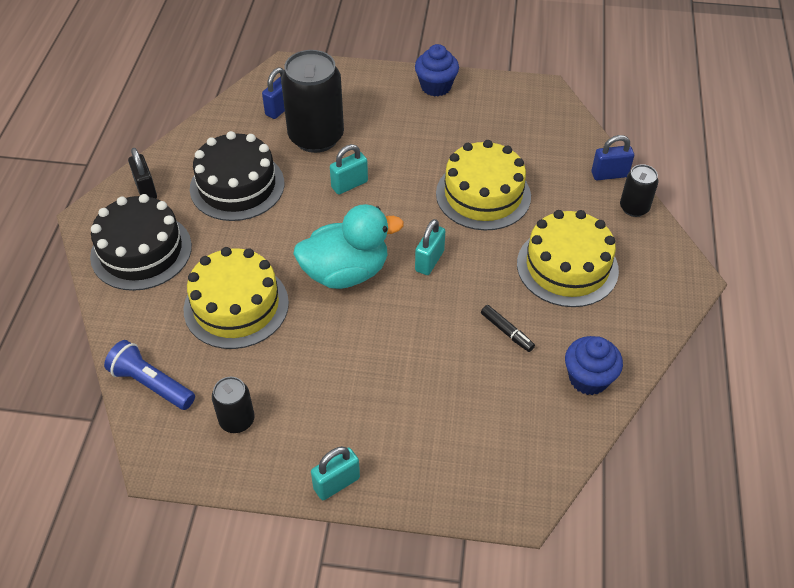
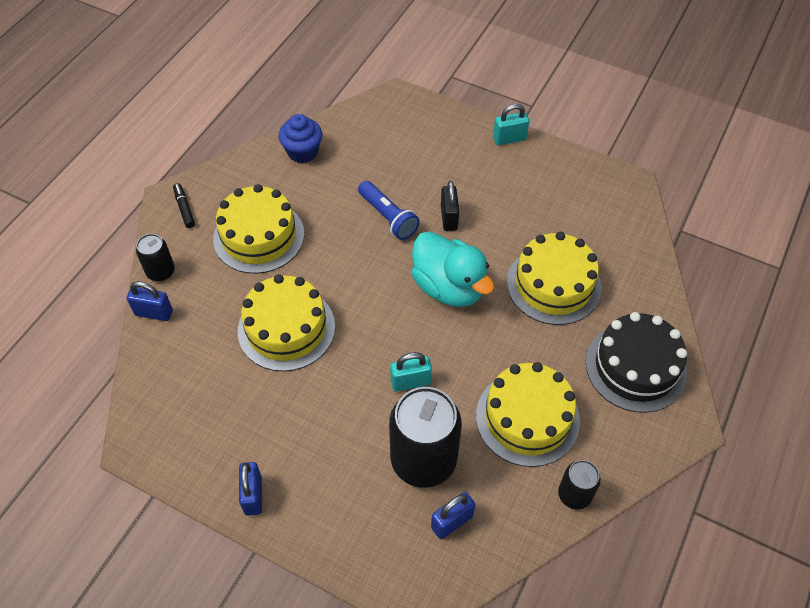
camera: 160 degrees left, 5 degrees up
(146, 189) = (626, 444): black padlock -> black padlock (449, 218)
(151, 384) = (633, 239): blue flashlight -> blue flashlight (388, 217)
(237, 186) = (527, 418): black cake -> yellow cake
(237, 420) = (570, 195): black can -> black can (574, 495)
(346, 272) = (449, 287): turquoise duck -> turquoise duck turned 135 degrees counterclockwise
(429, 261) = (371, 276): turquoise padlock -> none
(436, 86) = (253, 495): blue cupcake -> blue padlock
(507, 332) = (341, 200): black marker -> black marker (184, 208)

